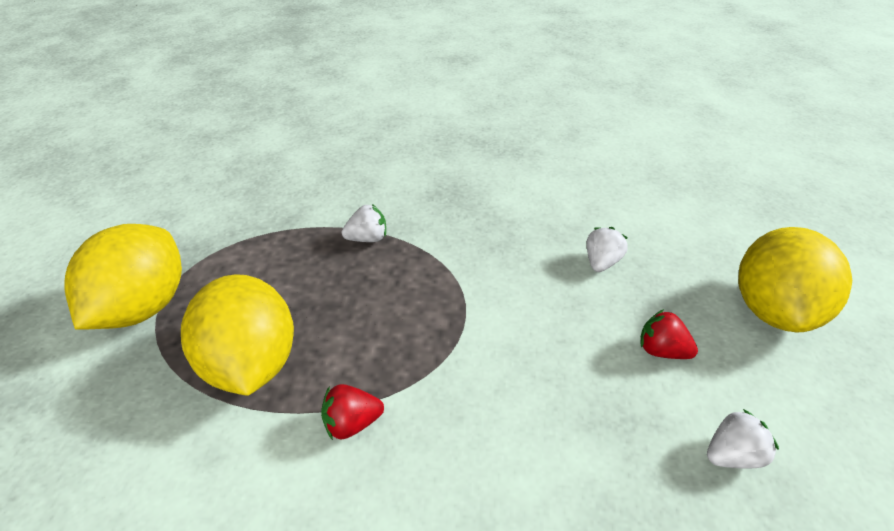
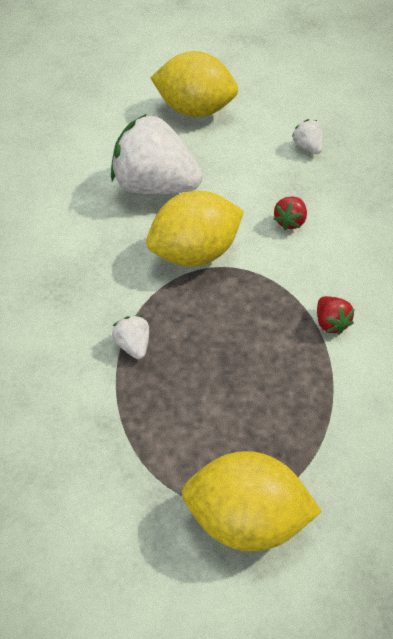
camera: 95 degrees left, 10 degrees up
(252, 363) = (293, 401): yellow lemon -> yellow lemon (195, 253)
(601, 262) = (155, 186): white strawberry -> white strawberry, size x2.40
(661, 350) = (238, 165): red strawberry -> red strawberry (290, 221)

